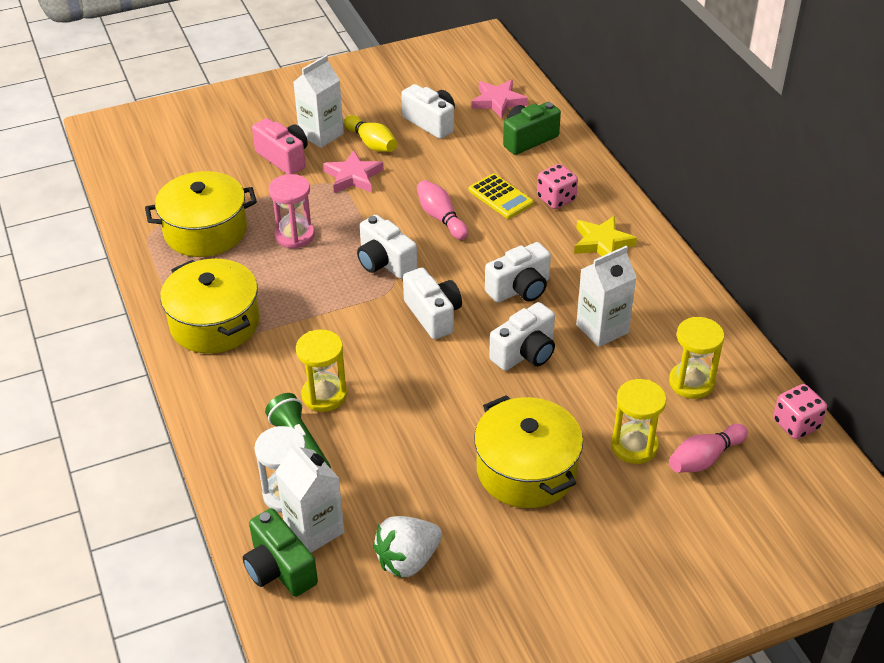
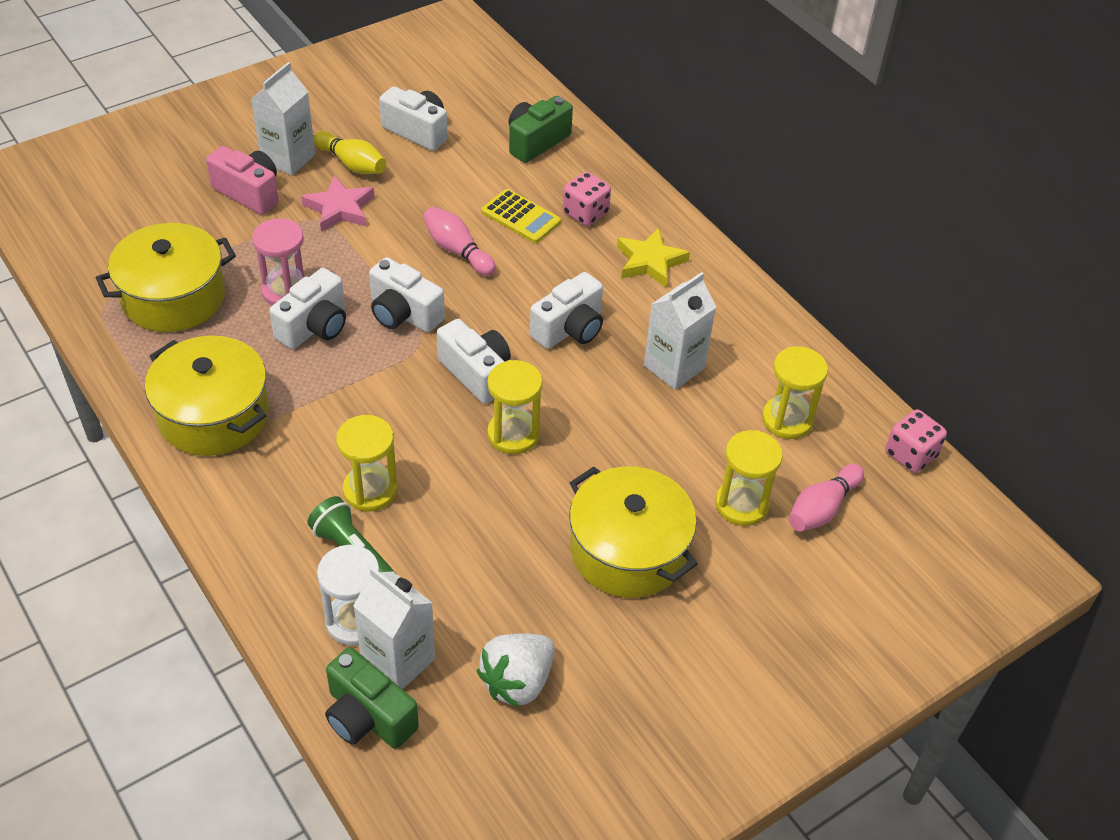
camera: 15 degrees left, 5 degrees up
(452, 366) = (513, 434): none -> yellow hourglass
(498, 101) = (490, 98): pink star -> none
(525, 353) = (594, 407): white camera -> white camera (314, 327)

